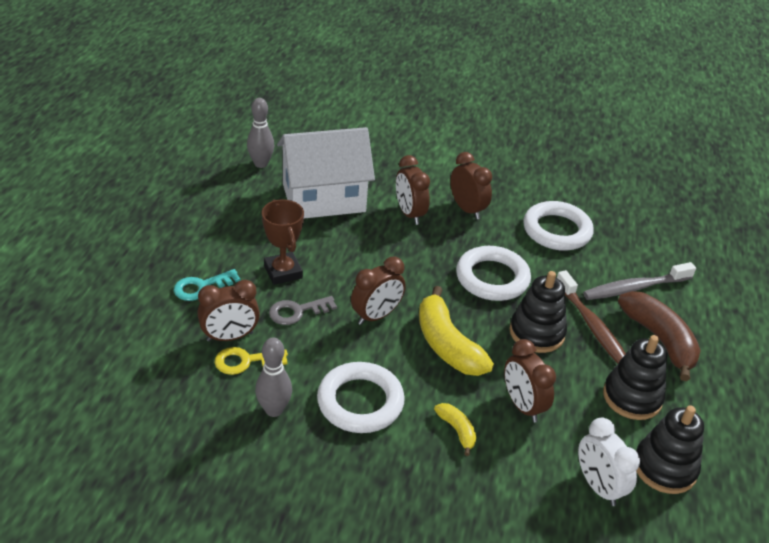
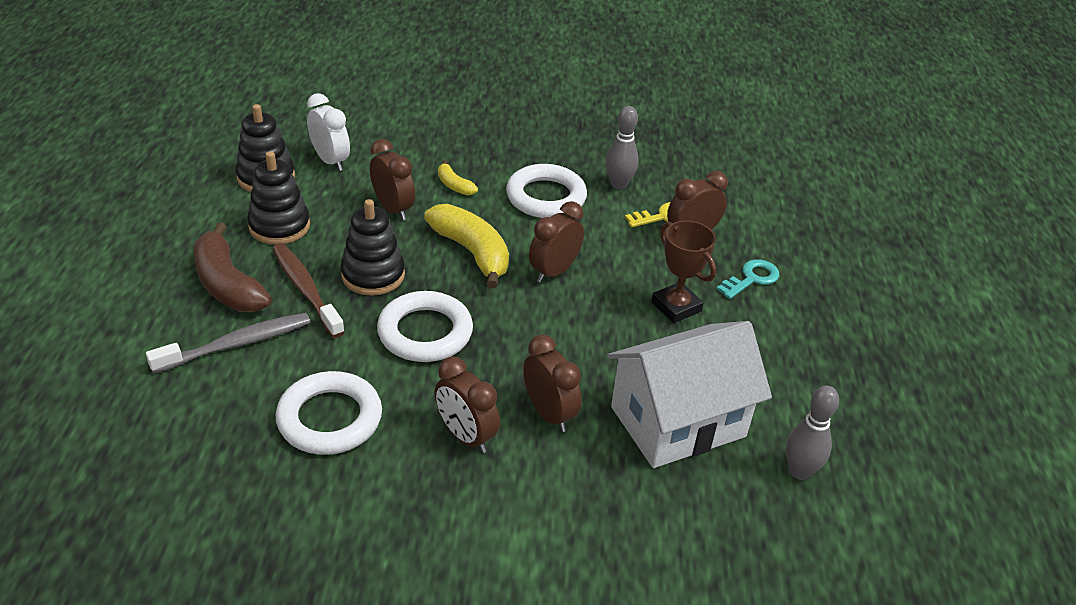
camera: 170 degrees right, 0 degrees up
(297, 311) = (638, 266): grey key -> none

